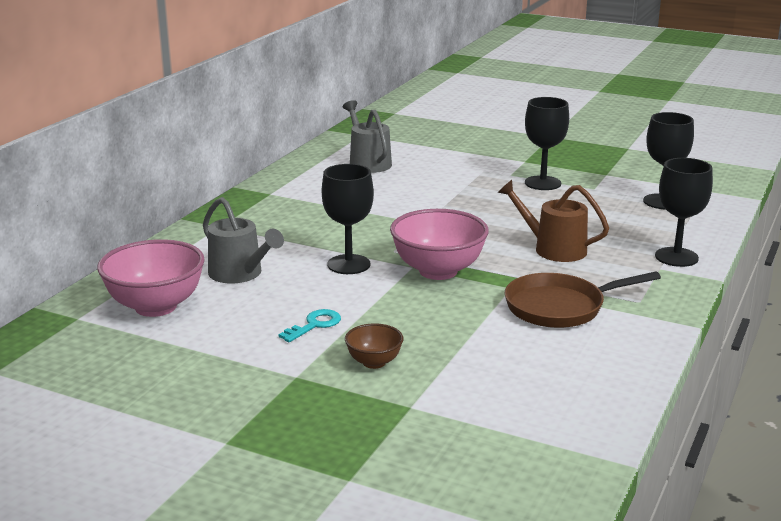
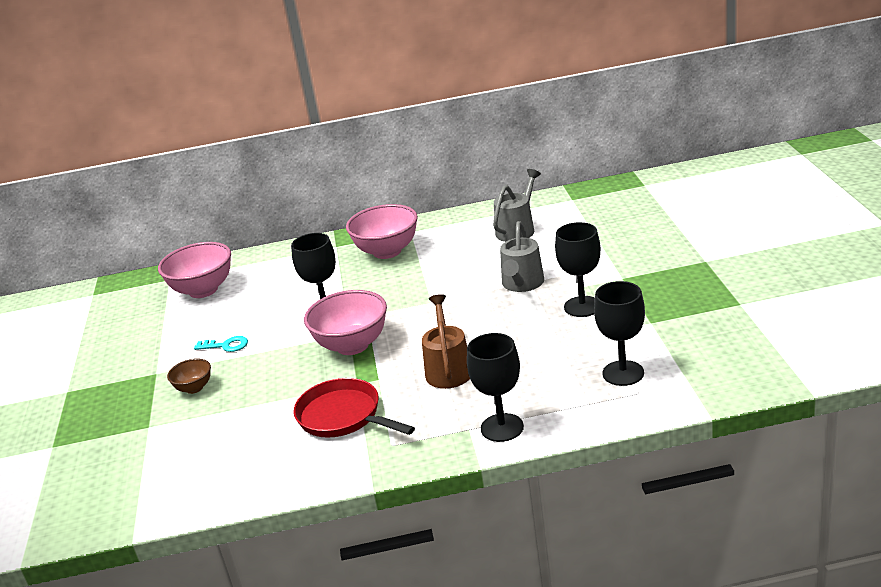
camera: 60 degrees right, 5 degrees up
(239, 274) = (272, 288): grey watering can -> grey watering can (522, 284)
(287, 211) = (387, 251): none -> pink bowl
(560, 307) = (343, 416): brown pan -> red pan

